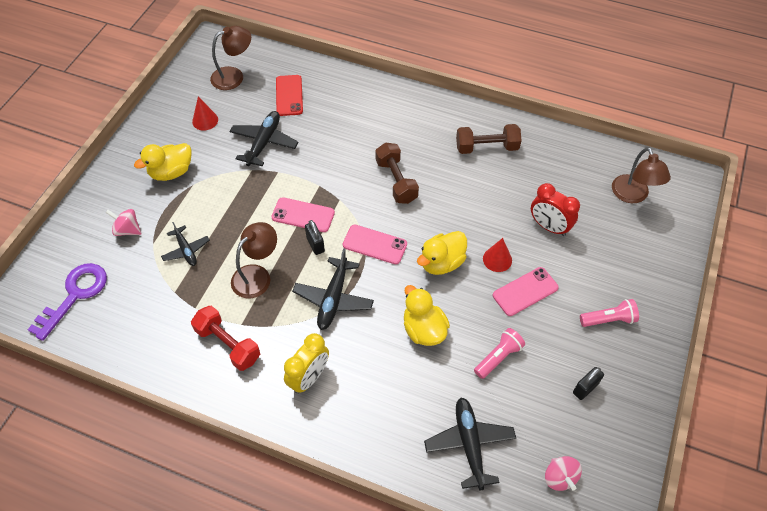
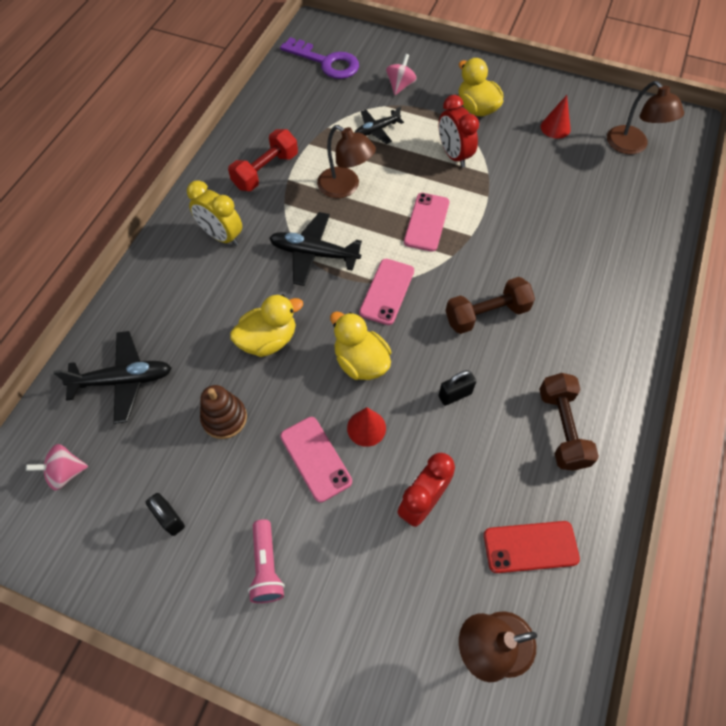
camera: 90 degrees right, 5 degrees up
(228, 192) = (453, 155): none -> red clock
(264, 143) = (530, 181): black plane -> none
(289, 95) = (612, 200): red phone -> red phone (530, 547)
(315, 244) = (386, 235): black padlock -> black padlock (455, 395)
(498, 357) = (224, 418): pink flashlight -> brown stacking toy

